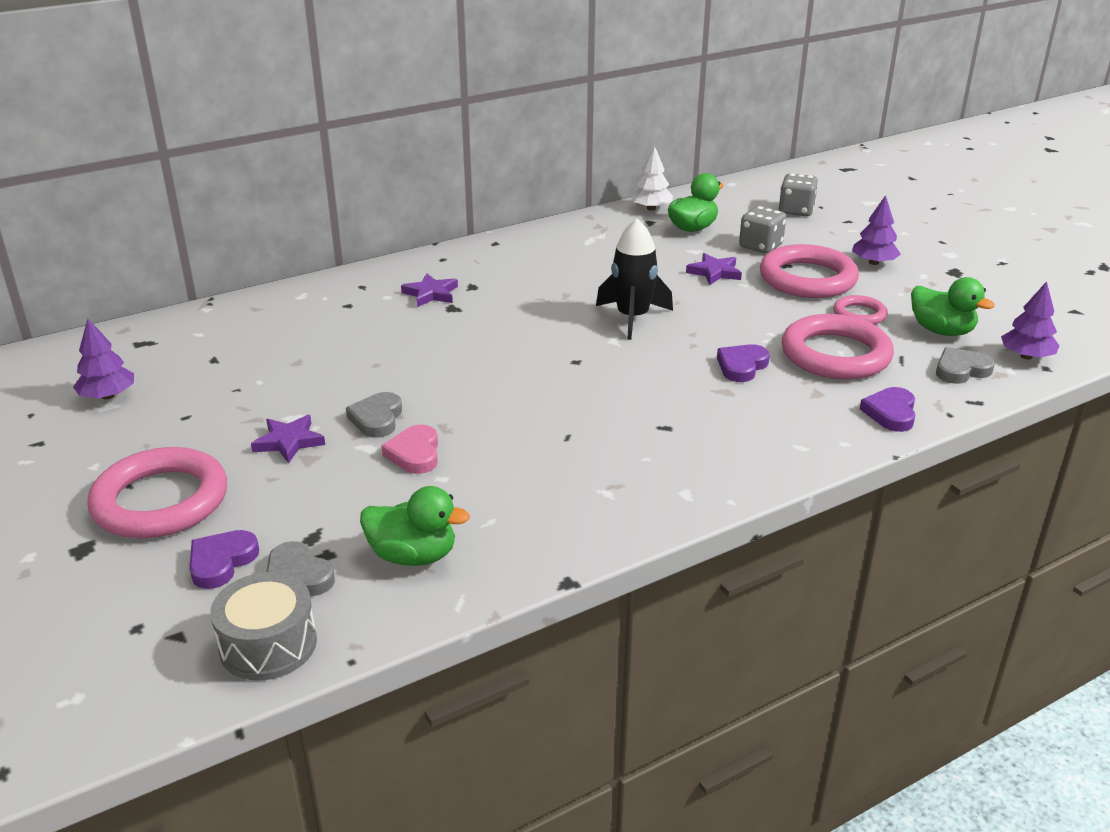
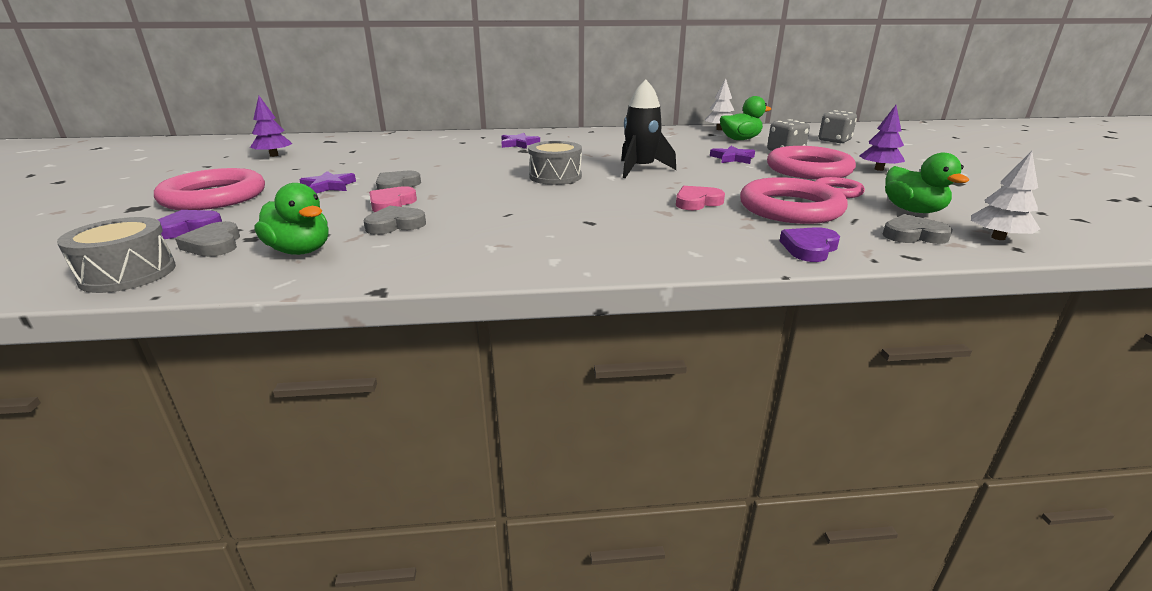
camera: 25 degrees right, 5 degrees down
(465, 487) = (395, 225): none -> grey heart
(550, 355) = (555, 176): none -> grey drum
(741, 366) = (697, 202): purple heart -> pink heart
(1026, 356) = (998, 238): purple tree -> white tree

